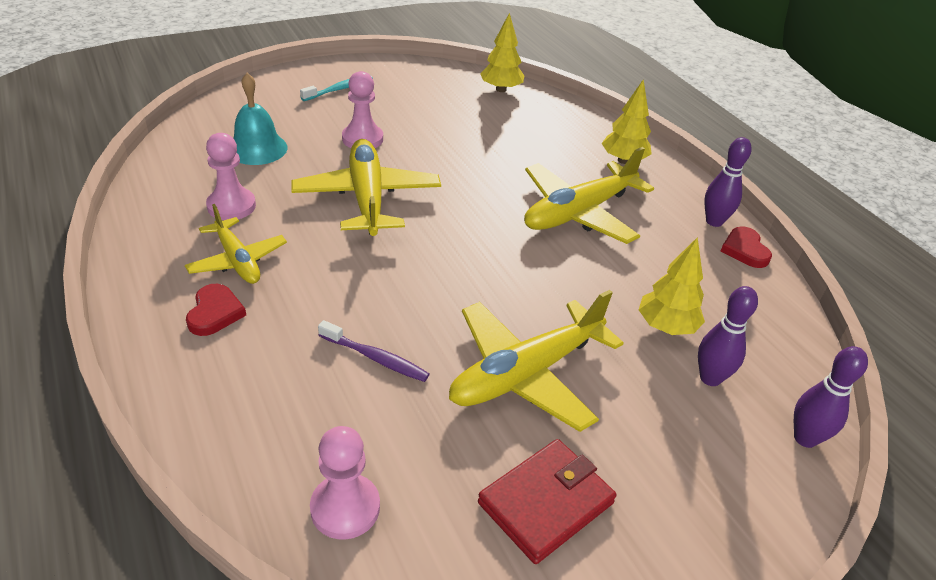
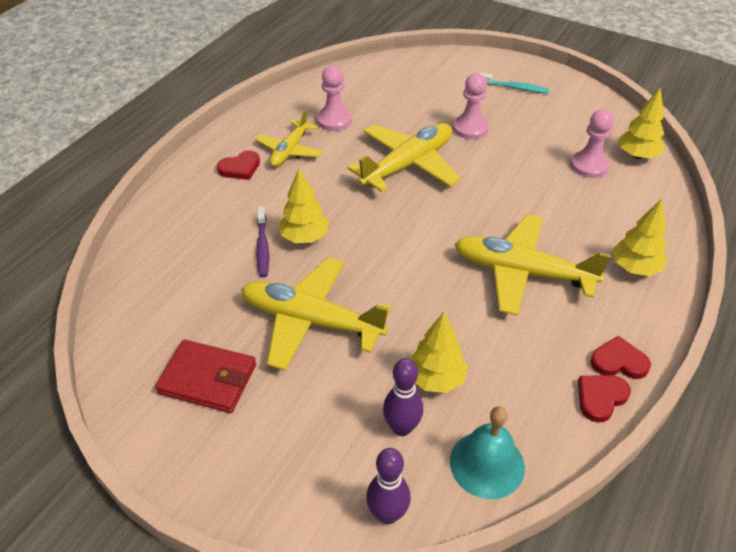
camera: 60 degrees right, 5 degrees up
(257, 148) = (401, 96): turquoise bell -> turquoise bell (487, 464)
(345, 508) = (143, 293): pink pawn -> pink pawn (589, 166)
(395, 318) = (304, 237): none -> yellow tree
(714, 221) = (619, 362): purple bowling pin -> red heart

